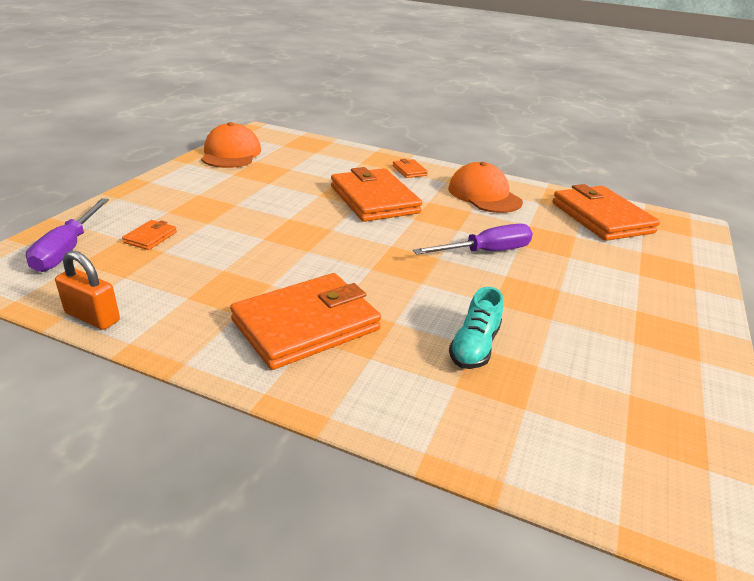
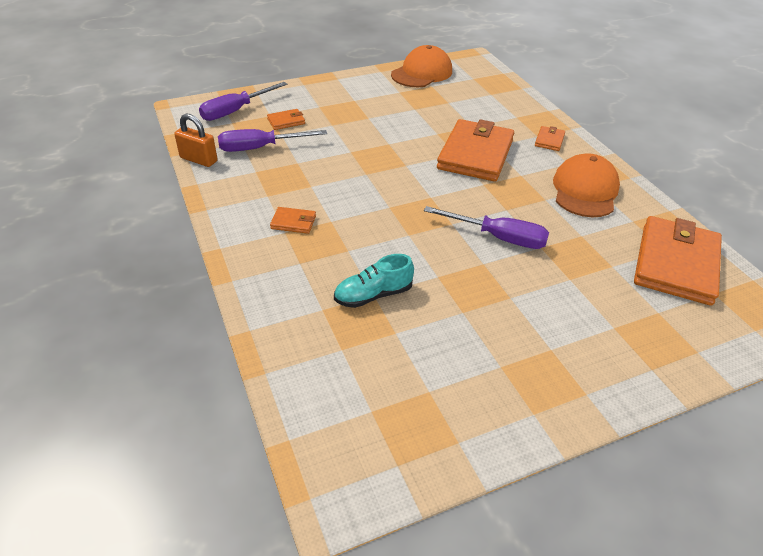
camera: 45 degrees right, 10 degrees up
(92, 317) = (198, 159): orange padlock -> orange padlock turned 45 degrees counterclockwise
(158, 273) = (260, 148): none -> purple screwdriver
(306, 325) = (293, 222): orange wallet -> orange wallet, size x0.43

